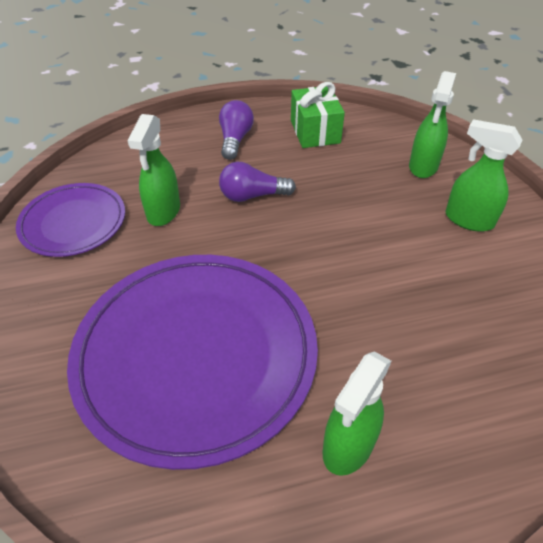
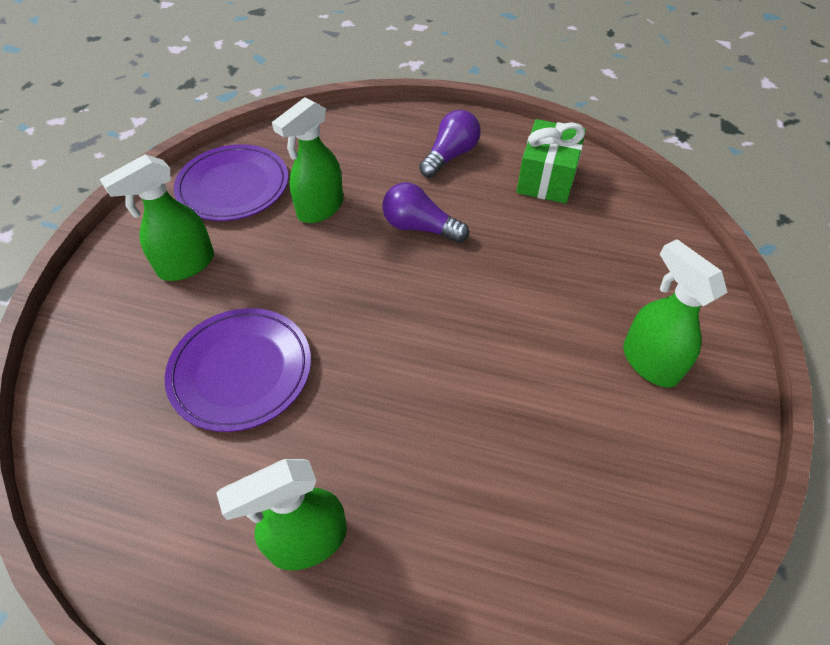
camera: 30 degrees right, 5 degrees up
(196, 355) = (241, 371): purple plate -> purple plate, size x0.54
(423, 166) = (646, 272): green spray bottle -> green spray bottle (186, 265)

